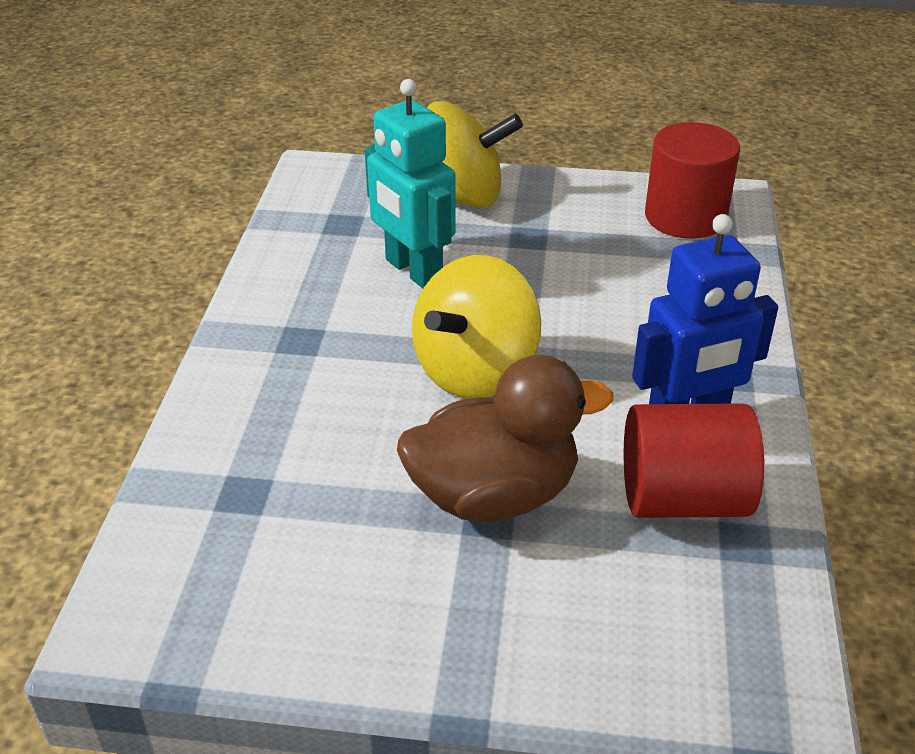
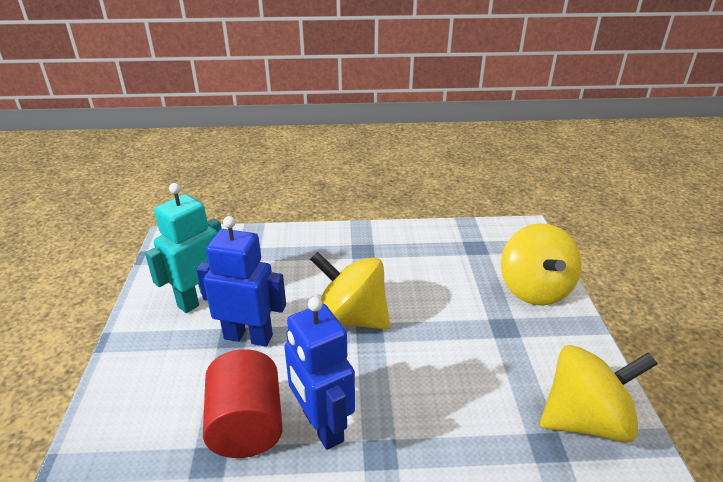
camera: 80 degrees right, 5 degrees down
(413, 271) = (440, 280): turquoise robot -> turquoise robot (199, 299)
(494, 495) = (248, 336): brown duck -> blue robot
(685, 217) = (585, 420): red cylinder -> yellow spinning top

